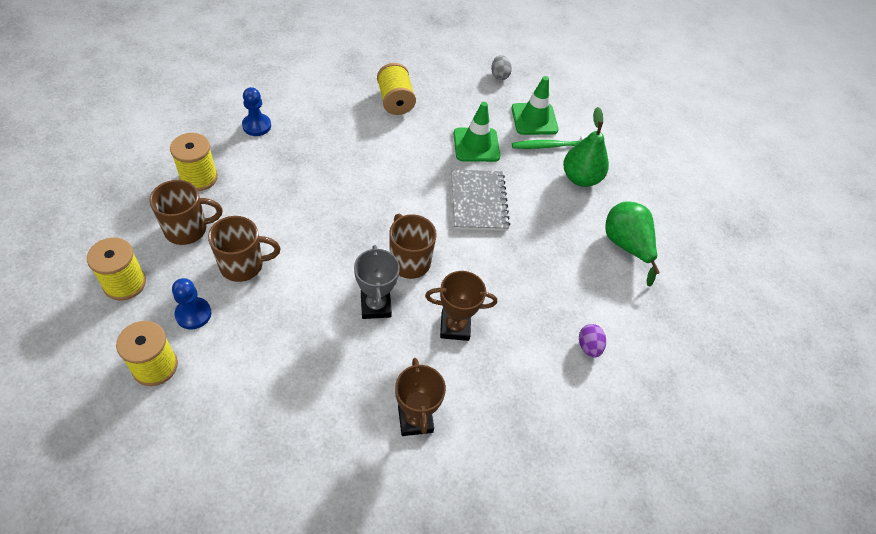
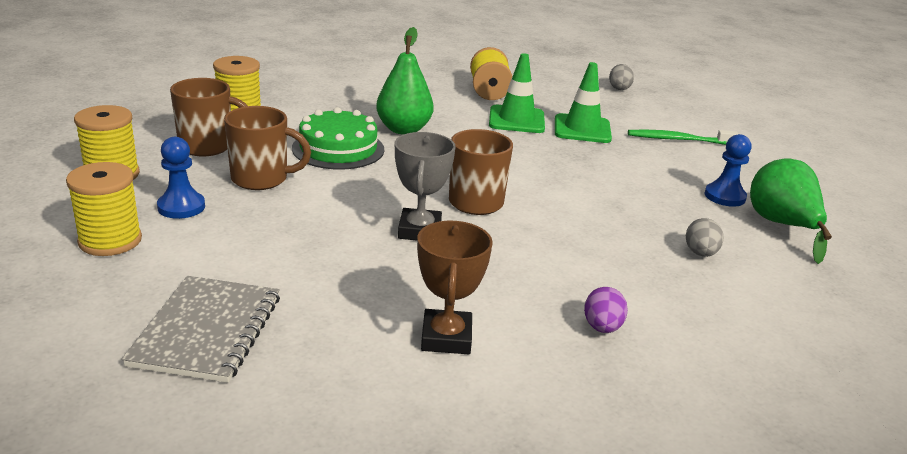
camera: 15 degrees right, 25 degrees down
(256, 126) = (321, 90): blue pawn -> blue pawn (724, 196)
(292, 211) = (338, 149): none -> green cake
(455, 327) = (525, 262): brown trophy -> none
(478, 201) = (578, 168): grey notebook -> grey notebook (207, 330)
(534, 119) = (659, 120): green traffic cone -> green traffic cone (516, 120)
(572, 291) = (700, 253): none -> grey egg
(580, 178) = (718, 167): green pear -> green pear (404, 129)
(589, 347) = (723, 306): purple egg -> purple egg (602, 327)

